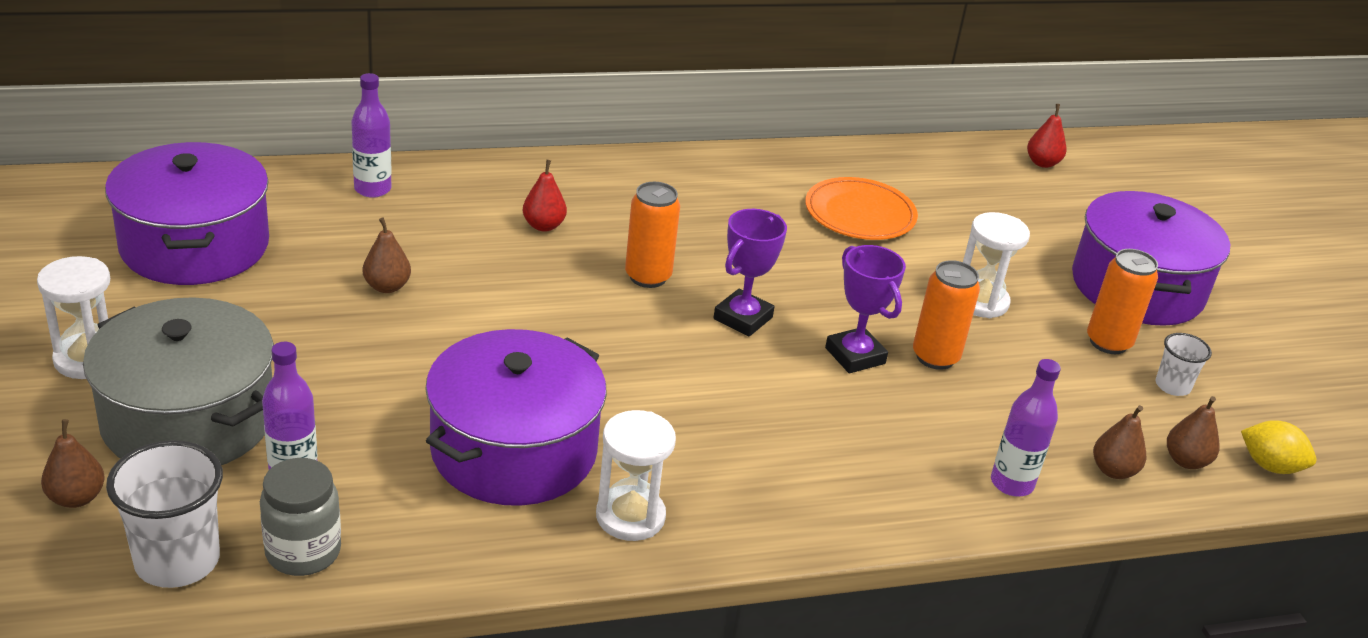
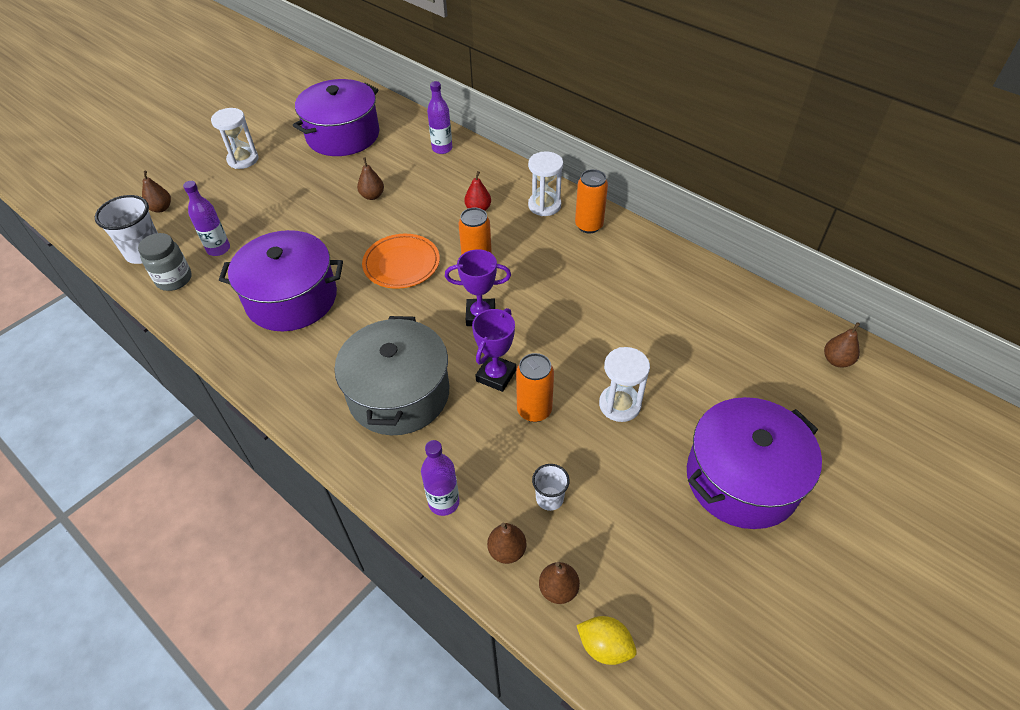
camera: 60 degrees right, 15 degrees up
(188, 419) = (229, 203): grey pot -> grey pot (399, 394)
(630, 516) = (277, 361): white hourglass -> white hourglass (544, 205)
(860, 214) = (645, 308): orange plate -> orange plate (401, 264)
(1042, 163) = (836, 360): red pear -> brown pear
(1108, 342) = (651, 490): orange can -> orange can (589, 225)
(1172, 386) = (640, 548): white cup -> white cup (549, 498)
(1270, 466) = (604, 646): yellow lemon -> yellow lemon turned 60 degrees counterclockwise

